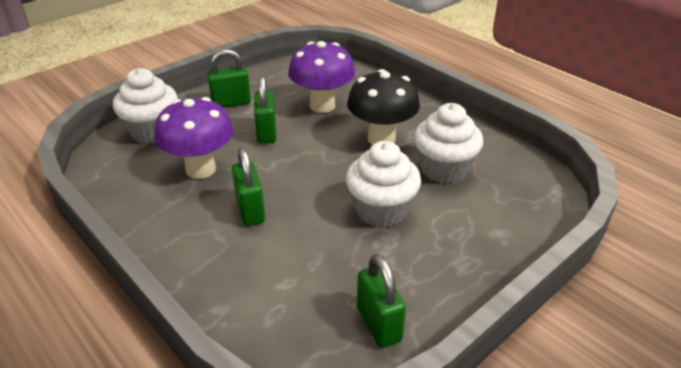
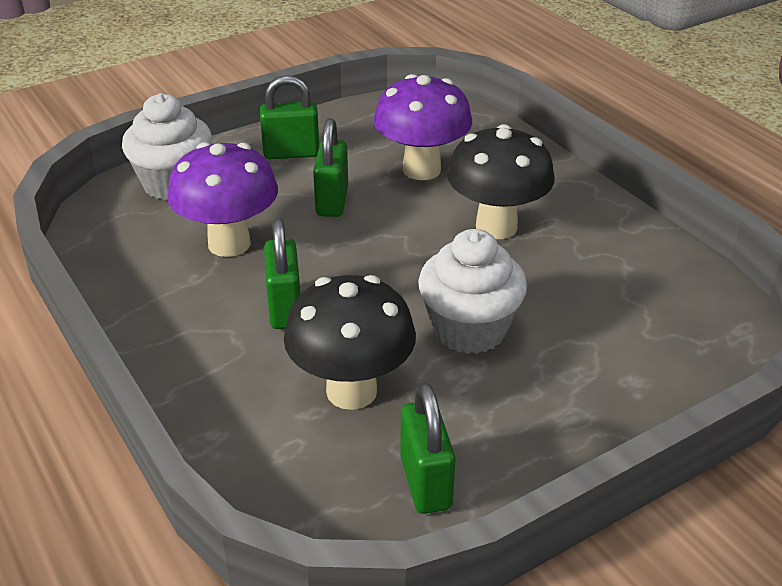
camera: 10 degrees right, 0 degrees up
(311, 264) = (351, 391): none -> black mushroom
(444, 169) = (577, 281): white cupcake -> none

